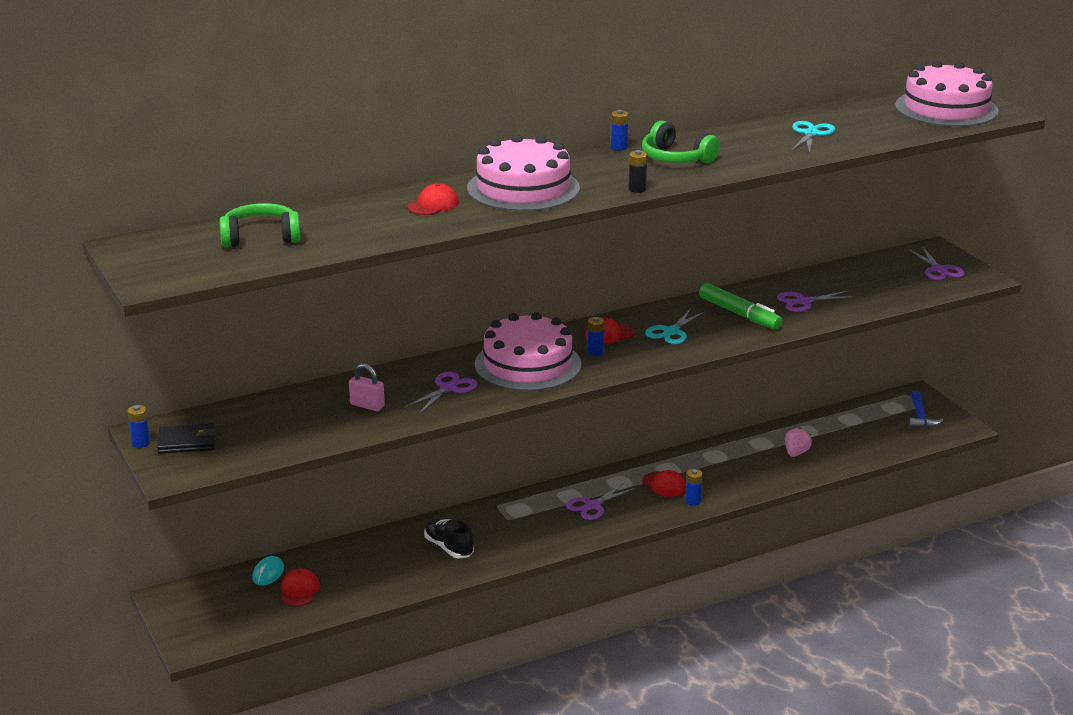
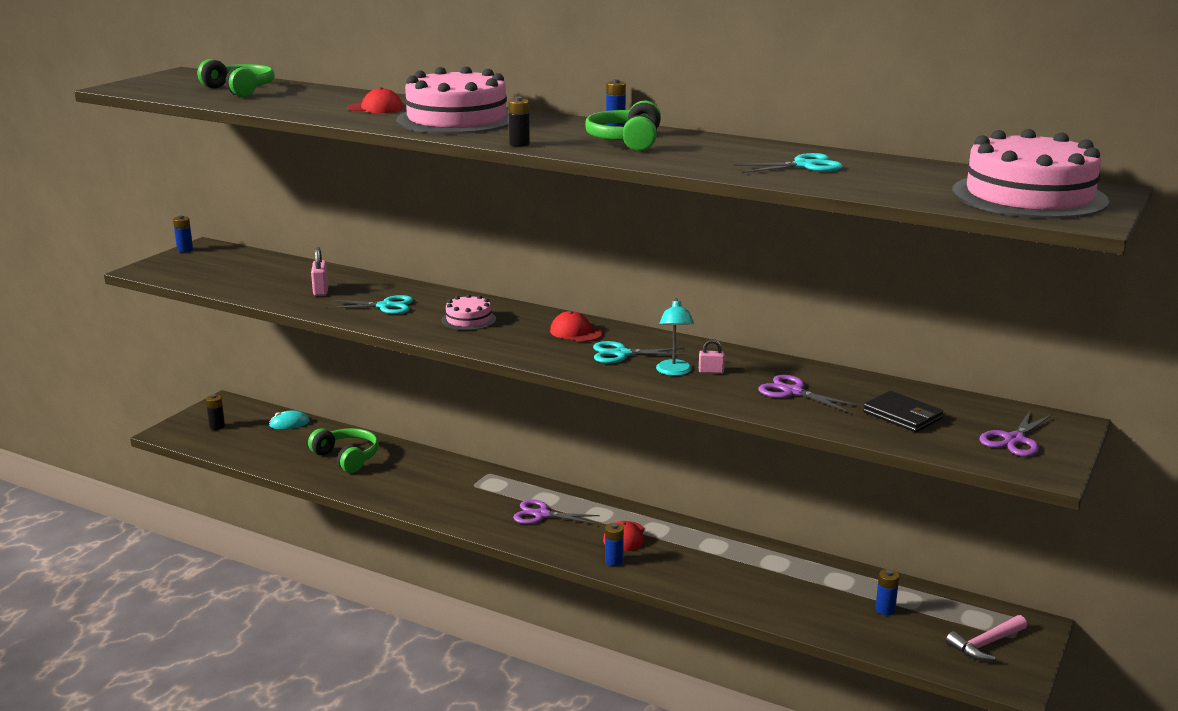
camera: 55 degrees right, 5 degrees down
(187, 442) = (200, 260): black wallet -> black wallet (902, 415)
(218, 615) = (217, 426): none -> black battery
(299, 590) = (276, 442): red cap -> none
(381, 563) = (346, 458): none -> green headphones
(448, 388) = (385, 306): purple scissors -> turquoise scissors
(449, 547) = (399, 476): black shoe -> none
(528, 364) = (468, 320): pink cake -> pink cake, size x0.48
(595, 352) = (531, 336): blue battery -> blue battery (885, 609)
(725, 325) = (674, 372): none -> turquoise lamp
(739, 314) = (711, 371): green marker -> pink padlock
(796, 453) = (785, 589): pink strawberry -> none
(920, 417) = (985, 644): blue hammer -> pink hammer

